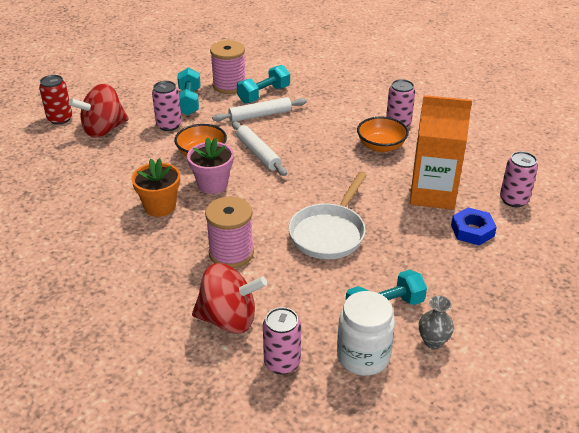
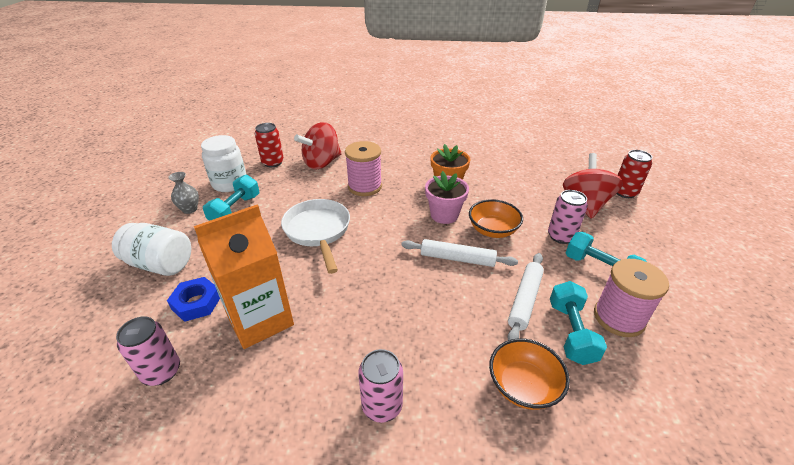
camera: 135 degrees right, 0 degrees up
(282, 363) = (273, 162): pink can -> red can
(381, 146) = (365, 348): orange bowl -> orange bowl (523, 386)
(490, 284) = (160, 264): none -> white jar

